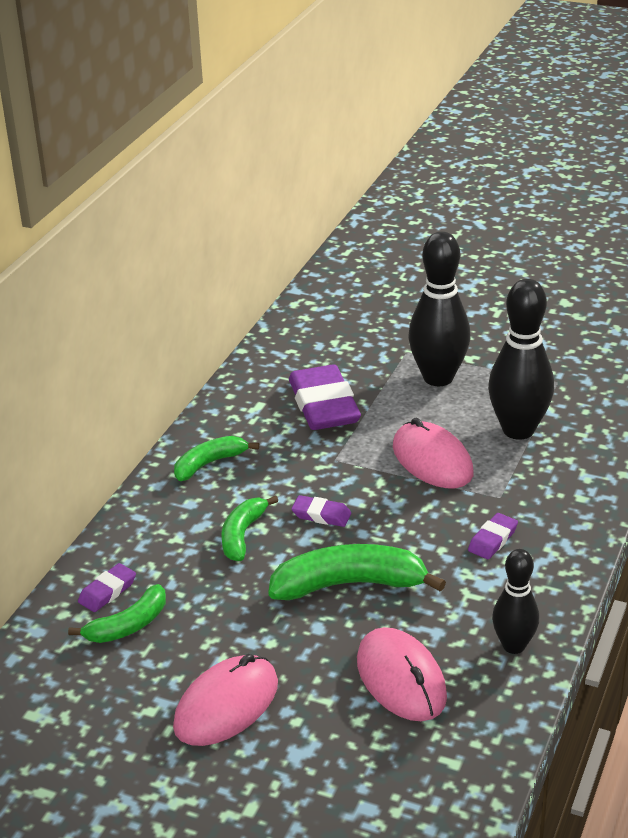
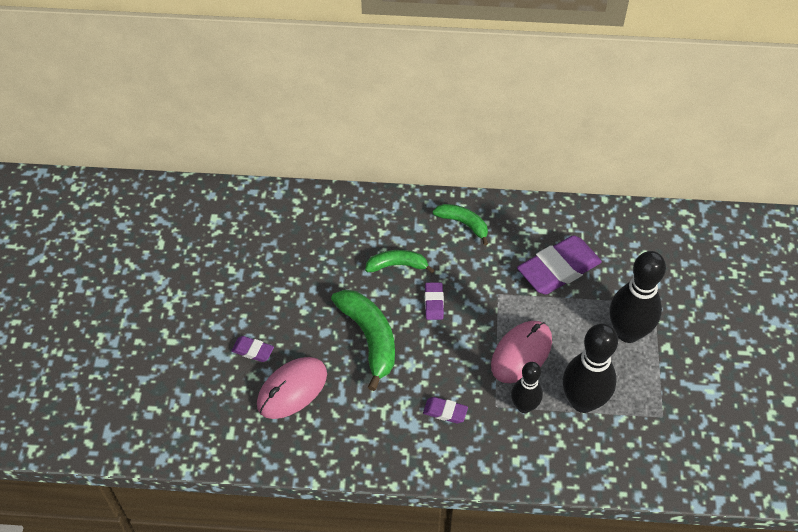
camera: 70 degrees right, 20 degrees up
(107, 591) = (321, 214): purple eraser -> purple eraser (253, 351)
(128, 625) = (296, 235): green banana -> none
(226, 705) = (245, 305): pink mouse -> none
(513, 645) = (341, 447): black bowling pin -> black bowling pin (524, 406)

